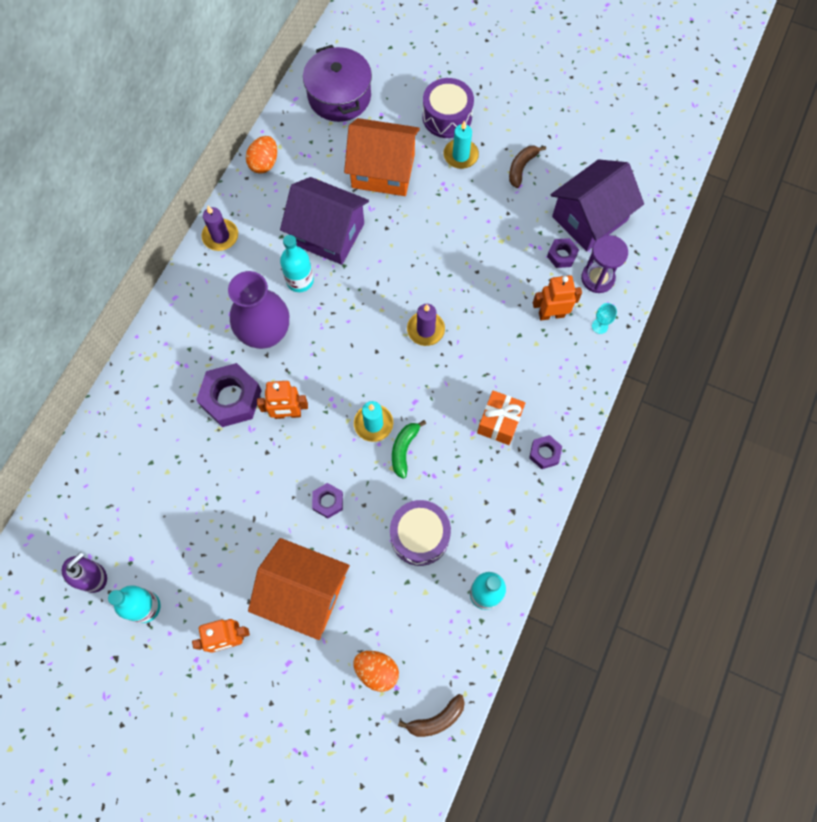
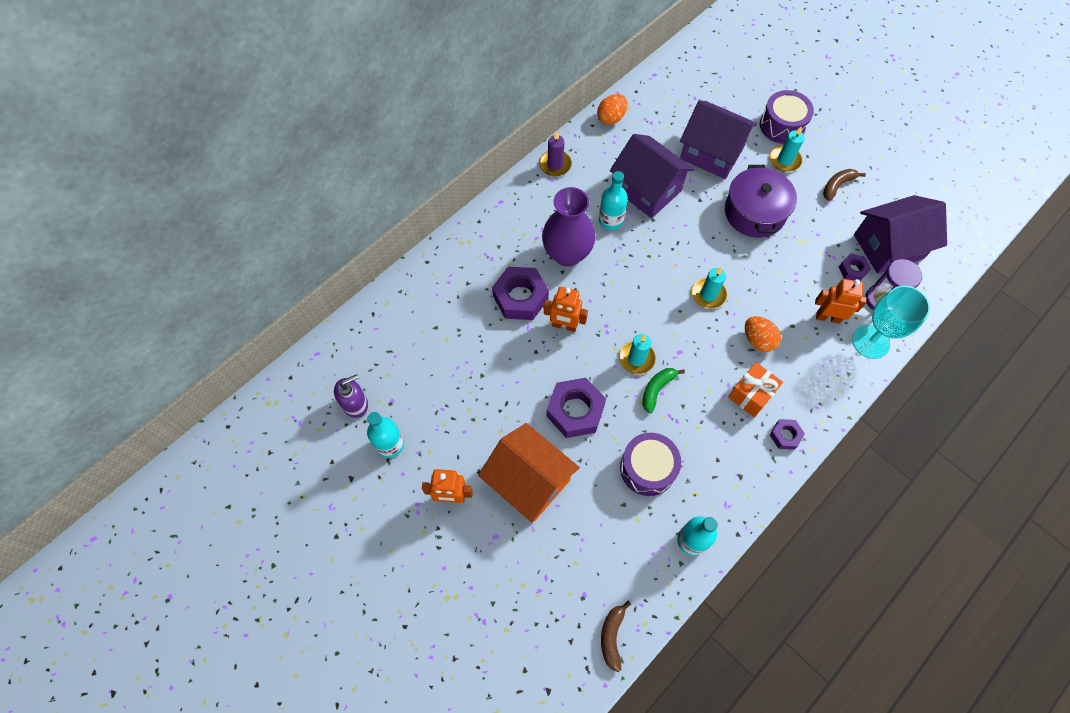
camera: 20 degrees right, 5 degrees down
(328, 501) = (575, 411): purple nut -> purple nut, size x1.91
(339, 96) = (692, 83): purple pot -> purple pot (754, 212)
(376, 670) = (571, 572): orange egg -> orange egg (758, 340)
(383, 171) = (711, 153): orange house -> purple house
(425, 329) = (708, 294): purple candle -> turquoise candle
(436, 719) = (612, 636): brown banana -> brown banana turned 105 degrees clockwise
(599, 326) = (870, 341): turquoise goblet -> turquoise goblet, size x2.37

